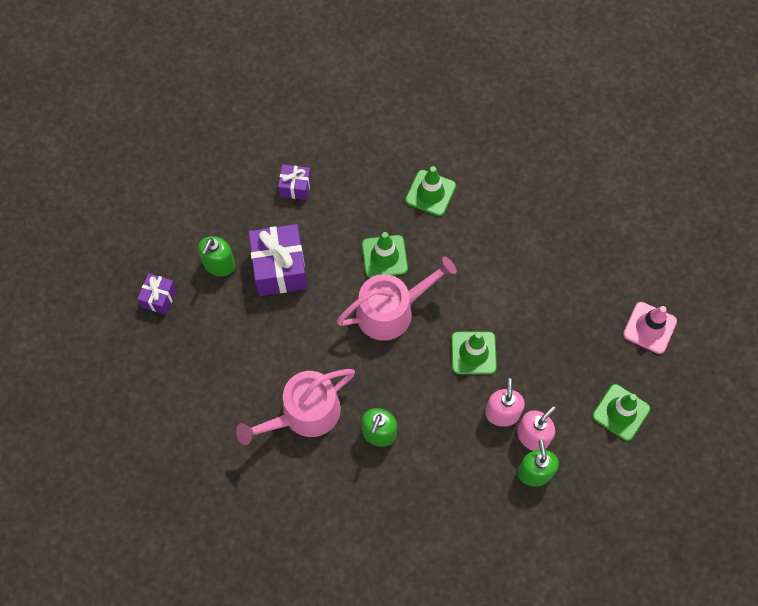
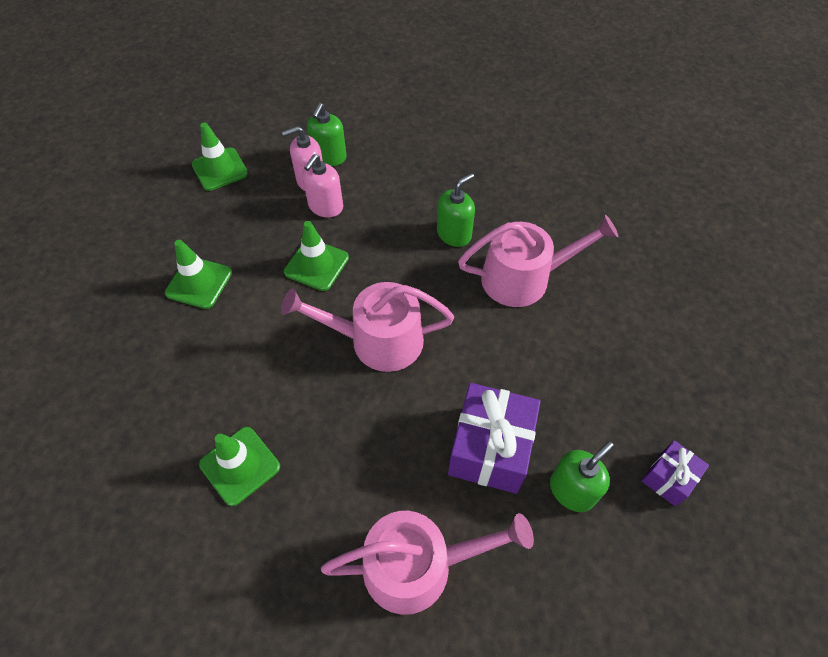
camera: 155 degrees left, 10 degrees down
(295, 187) = (419, 565): purple gift -> pink watering can
(384, 256) = (349, 406): green traffic cone -> green traffic cone (199, 283)
(649, 328) = (131, 220): pink traffic cone -> none

